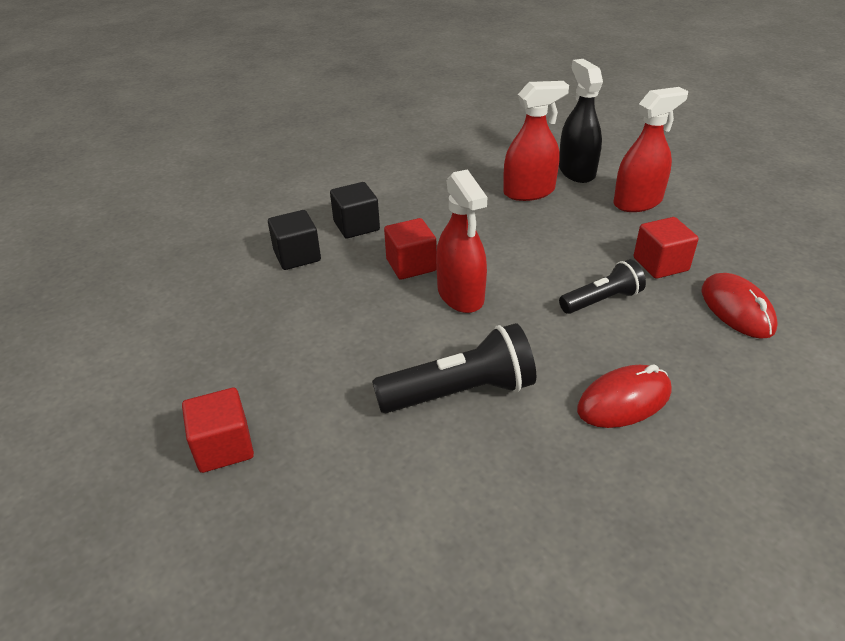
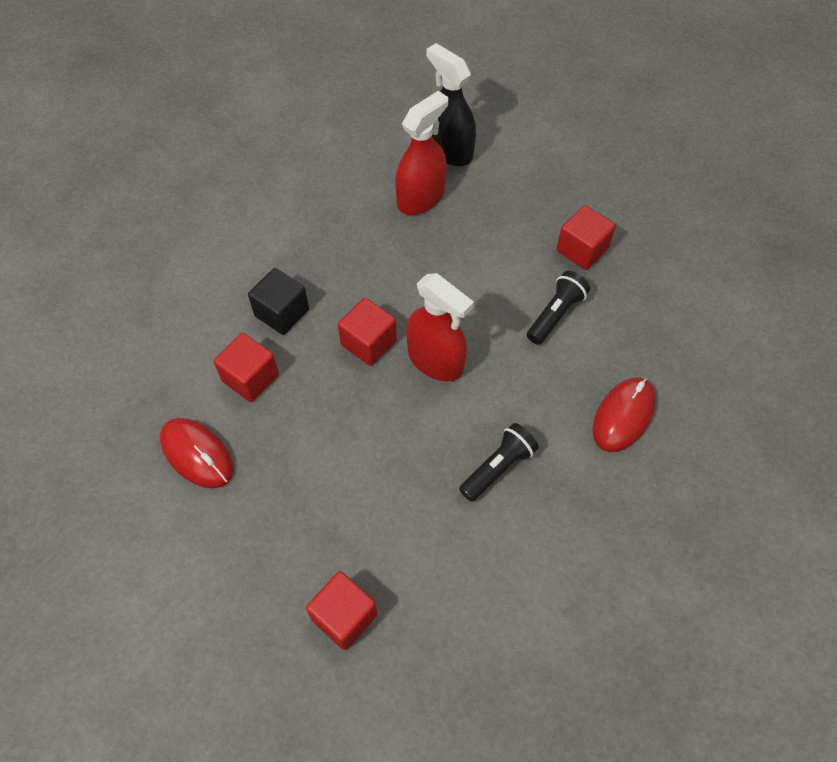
camera: 30 degrees left, 20 degrees up
(297, 256) = (250, 378): black cube -> red cube
(460, 392) = (498, 467): black flashlight -> black flashlight, size x0.63
(637, 202) = (526, 174): red spray bottle -> none
(737, 309) = (662, 279): red mouse -> red mouse (197, 454)

